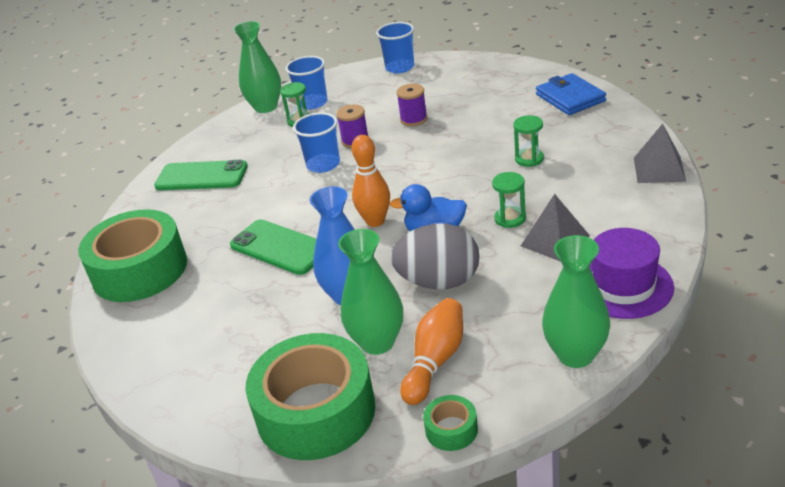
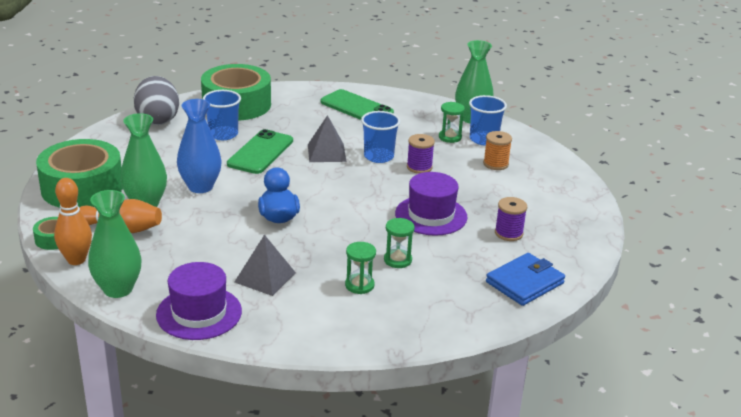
camera: 70 degrees right, 5 degrees down
(201, 176) = (356, 107): green phone -> green phone turned 45 degrees counterclockwise
(363, 99) = (495, 164): none -> orange spool
(375, 221) = (295, 189): orange bowling pin -> orange bowling pin (76, 260)
(400, 67) = (566, 177): blue cup -> blue cup (223, 134)
(413, 119) = (462, 193): purple spool -> purple spool (508, 233)
(439, 282) = (212, 224): grey egg -> grey egg (157, 119)
(451, 138) = (431, 215): none -> purple hat
(510, 218) = (298, 253): green hourglass -> green hourglass (359, 285)
(659, 169) = (385, 339): grey pyramid -> grey pyramid (326, 152)

